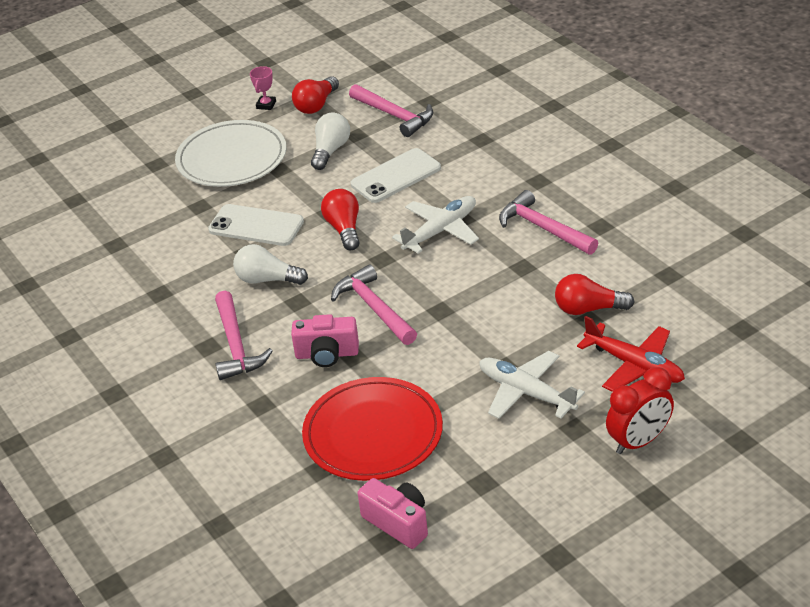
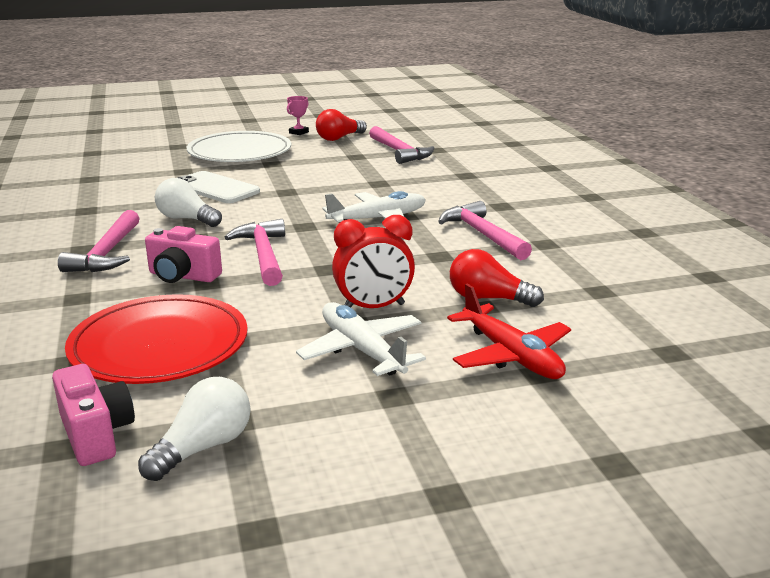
camera: 15 degrees right, 15 degrees down
(330, 151) = (325, 161): white light bulb -> white light bulb (203, 447)
(344, 229) = (289, 203): red light bulb -> none
(396, 176) = (368, 182): white phone -> none
(639, 441) = (468, 429): red clock -> red clock (373, 307)

